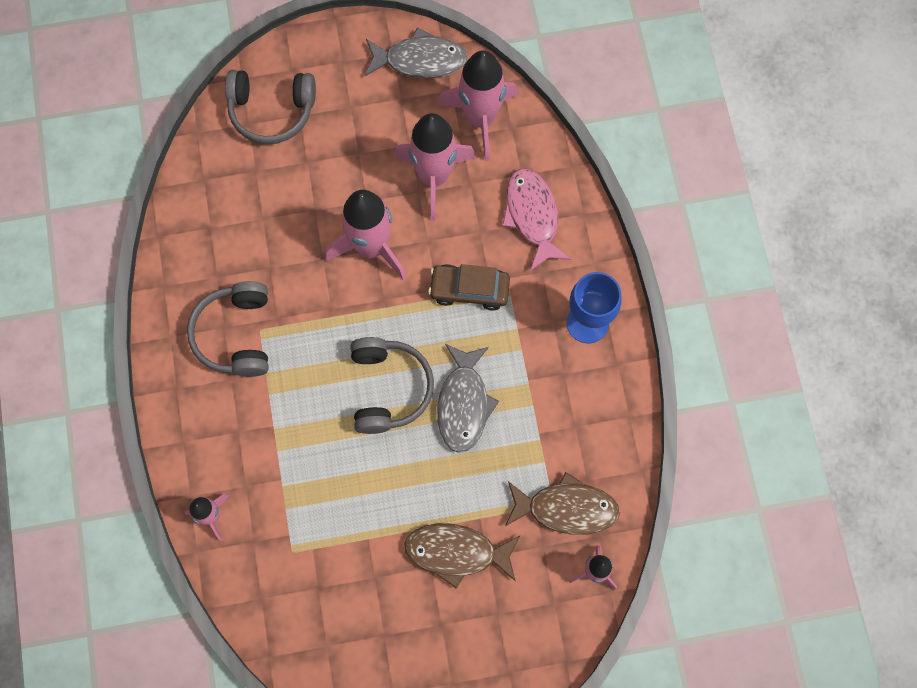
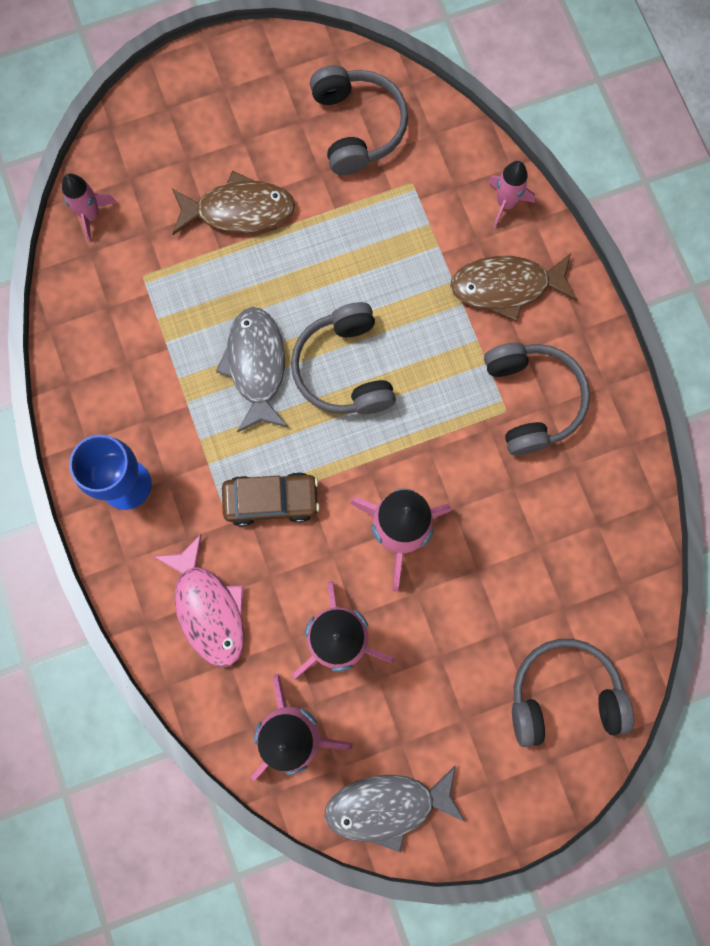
camera: 170 degrees right, 5 degrees up
(331, 618) = (357, 127): none -> grey headphones
(566, 508) = (127, 274): brown fish -> brown fish (506, 287)

